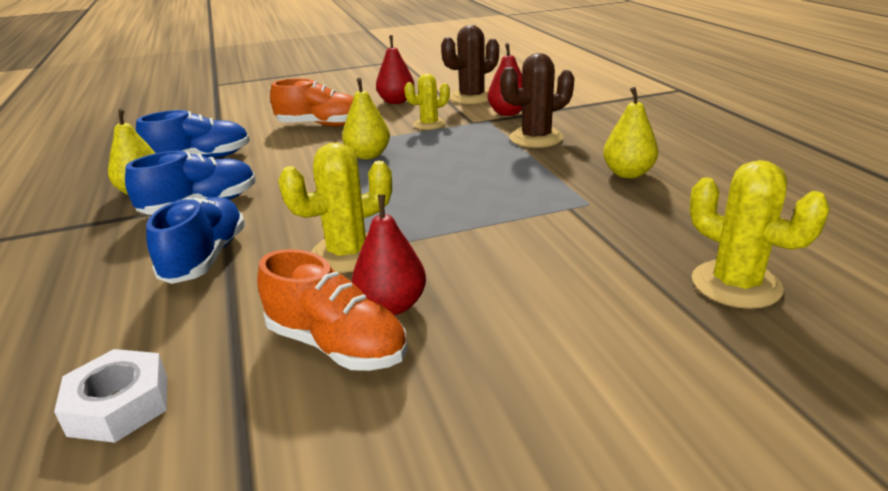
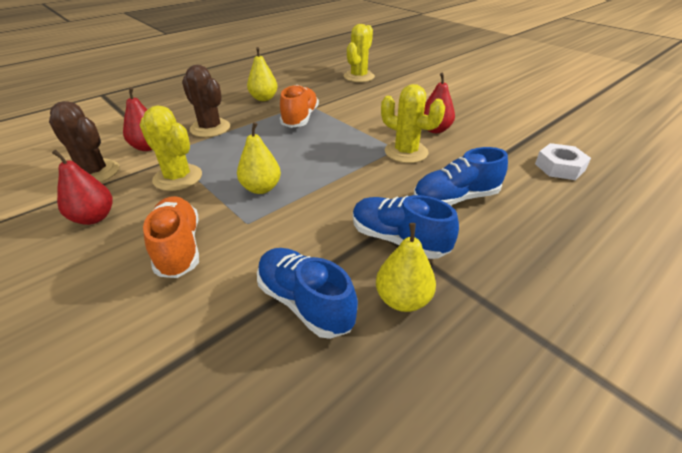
camera: 115 degrees left, 10 degrees up
(336, 345) = (471, 134): orange shoe -> orange shoe (300, 118)
(429, 124) = (178, 178): yellow cactus -> yellow cactus, size x1.53

